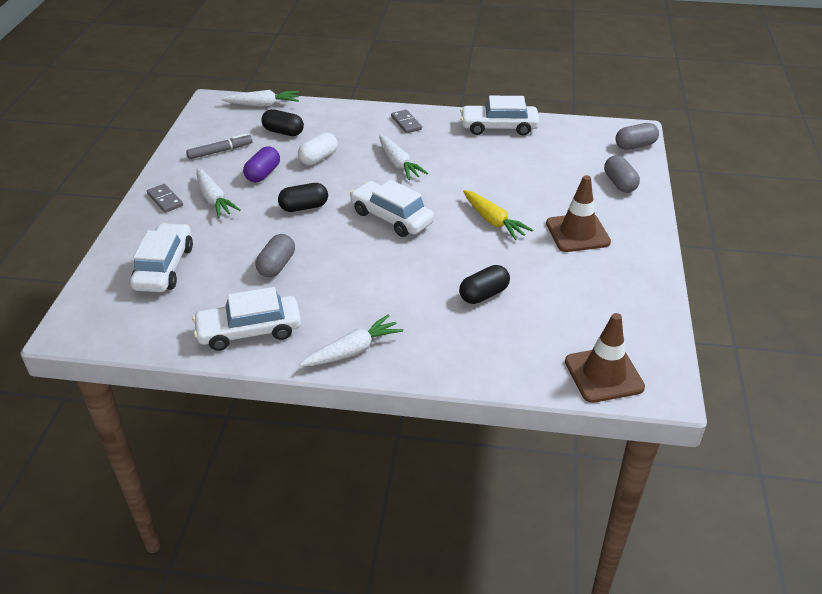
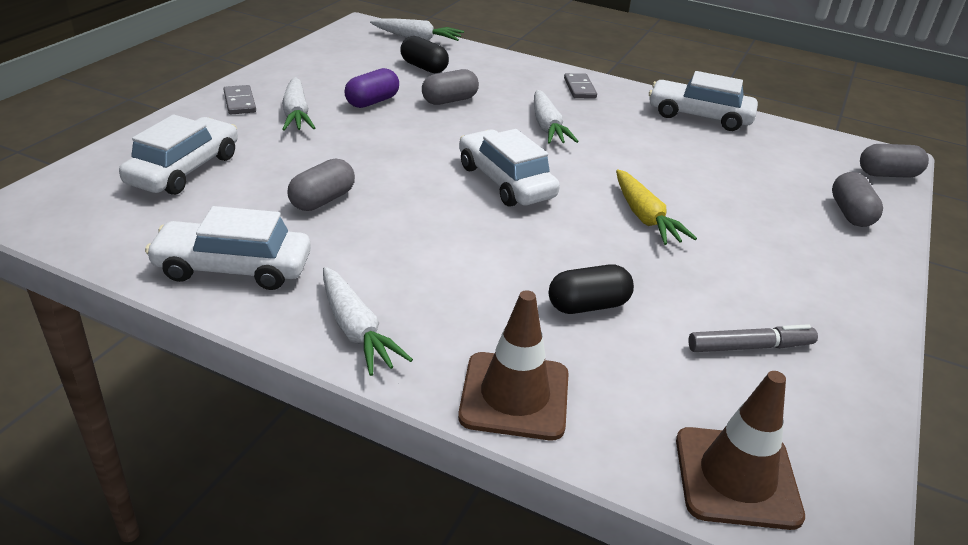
camera: 15 degrees right, 5 degrees down
(220, 151) = (338, 70): grey marker -> grey marker (750, 347)
(304, 207) = (399, 145): black capsule -> none
(318, 158) = (449, 100): white capsule -> grey capsule
(353, 350) = (356, 330): white carrot -> white carrot turned 75 degrees clockwise
(577, 233) = (765, 260): brown traffic cone -> brown traffic cone (514, 396)

